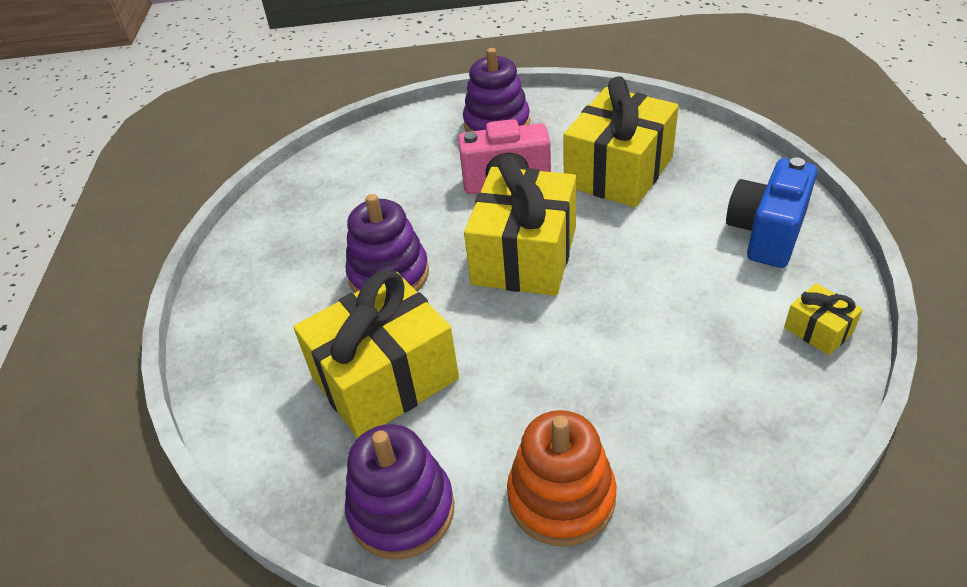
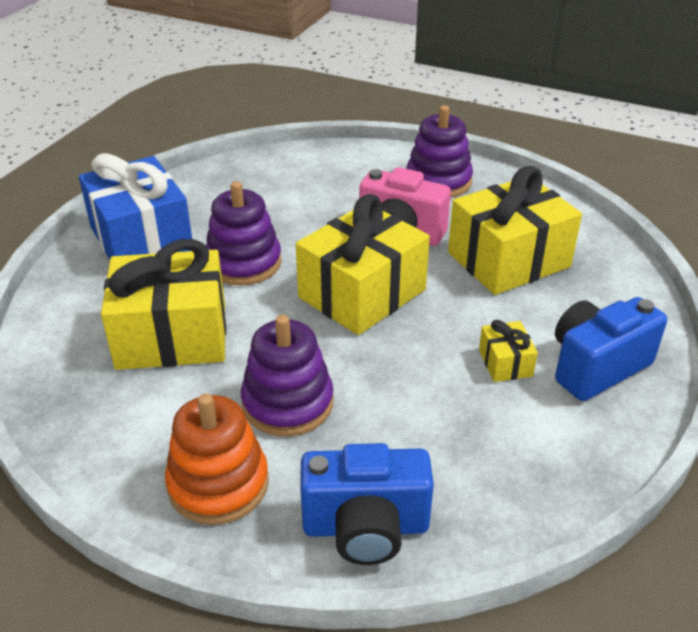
camera: 25 degrees right, 5 degrees down
(262, 295) = (141, 239): none -> blue gift
(402, 510) = (99, 432): purple stacking toy -> purple stacking toy (287, 403)
(720, 465) = (365, 527): none -> blue camera
(818, 330) = (563, 467): yellow gift -> yellow gift (505, 363)

